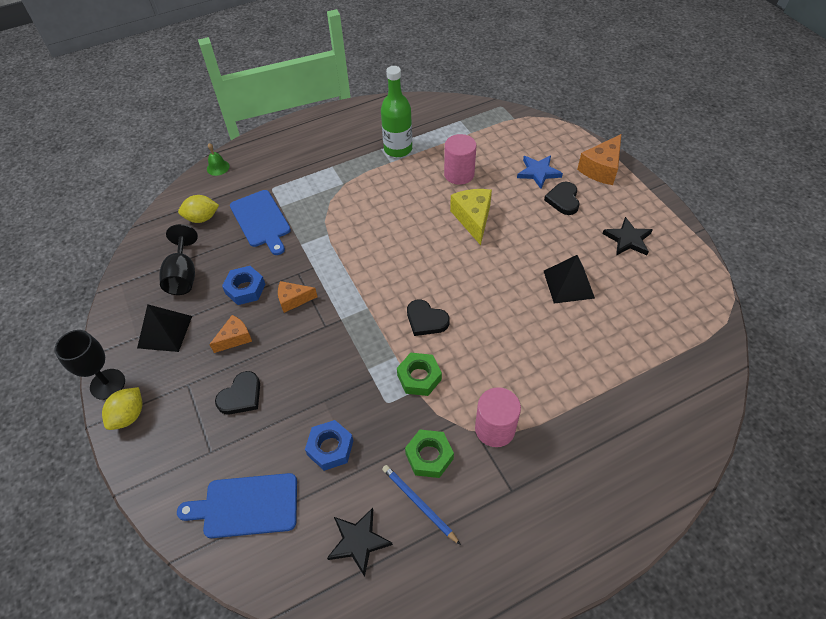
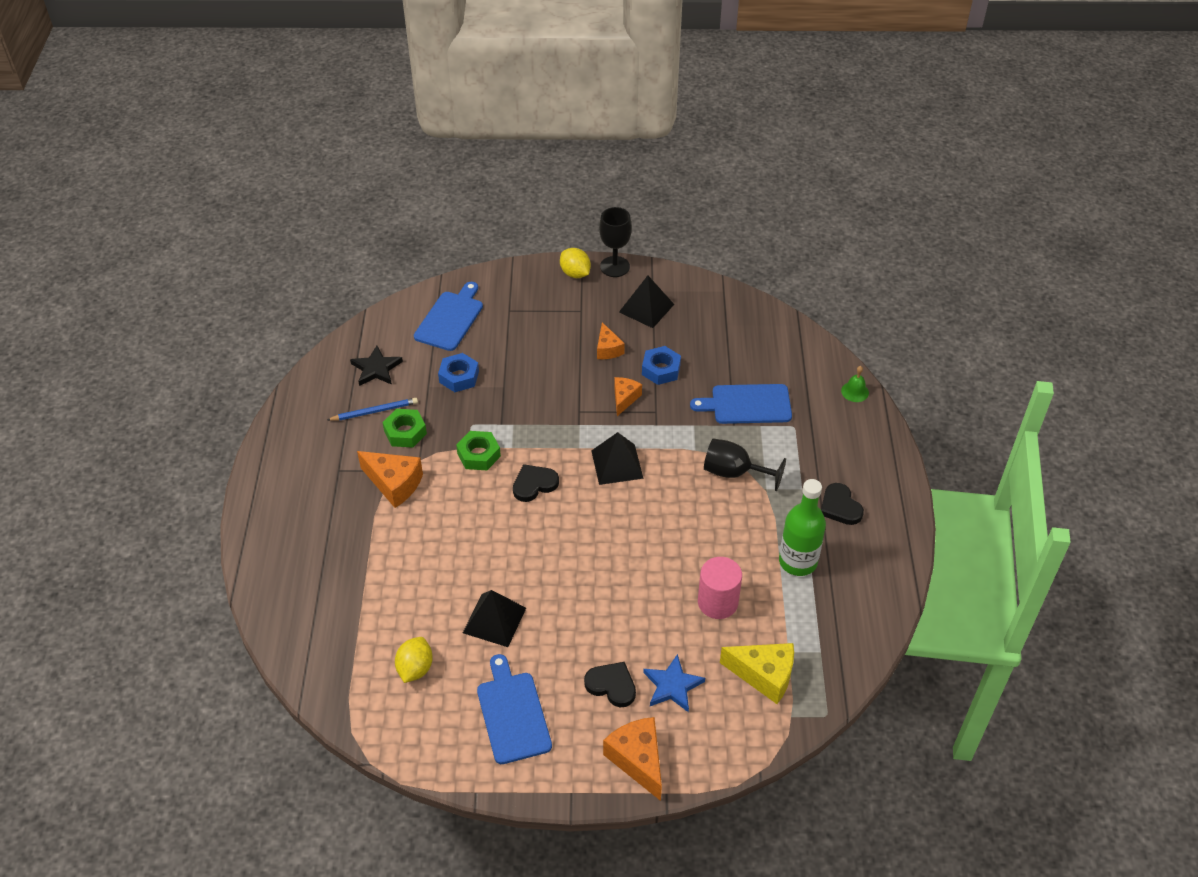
camera: 115 degrees right, 5 degrees down
(183, 275) = (706, 332): black goblet -> black goblet (734, 473)
(202, 218) = (778, 361): yellow lemon -> yellow lemon (415, 668)
(241, 396) = (546, 338): black heart -> black heart (840, 507)
(371, 275) = (617, 464): none -> black pyramid
(473, 219) = (638, 582): yellow cheese -> yellow cheese (764, 675)
(495, 429) = (394, 484): pink cylinder -> orange cheese
(628, 239) = (512, 714): black star -> blue cutting board

